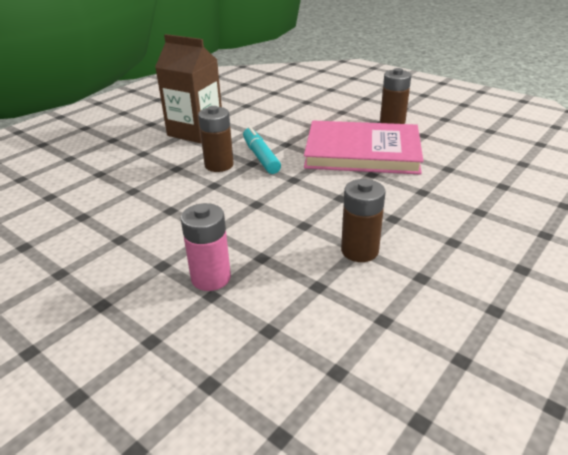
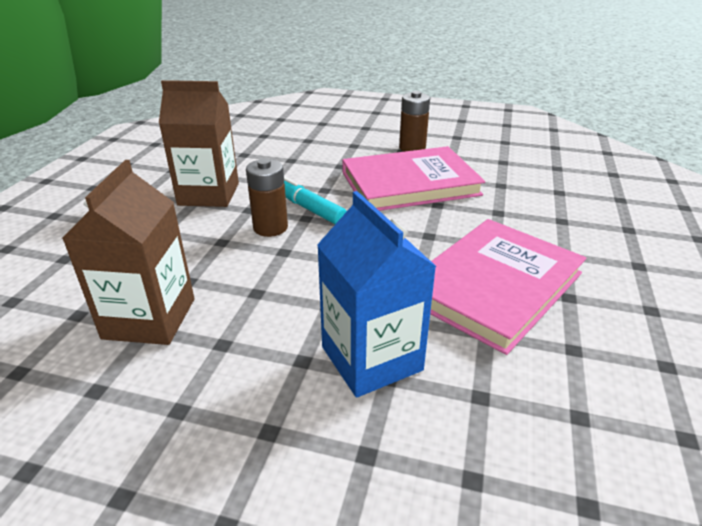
camera: 25 degrees left, 0 degrees up
(88, 210) = (149, 318): none -> brown carton
(211, 278) = (371, 358): pink battery -> blue carton
(359, 251) = (494, 286): brown battery -> pink book

